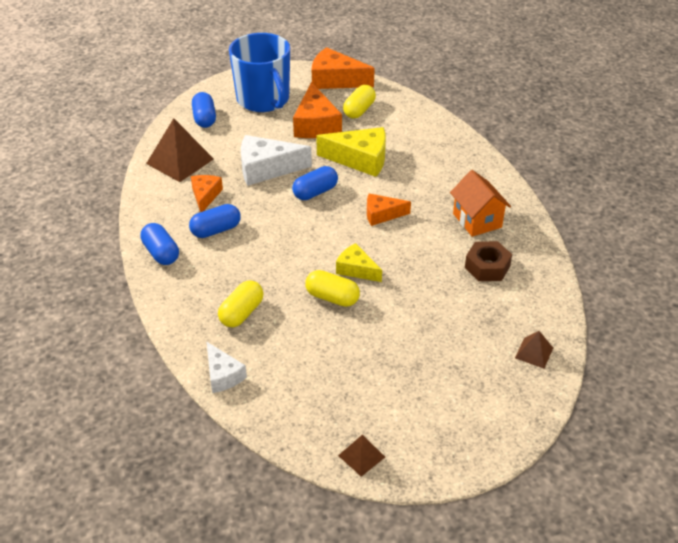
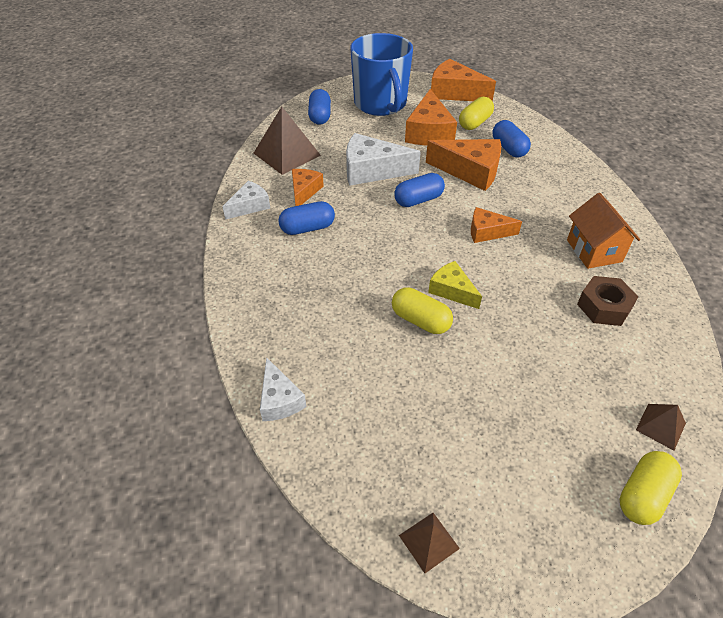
camera: 10 degrees right, 5 degrees up
(156, 216) = (250, 206): none -> white cheese
(161, 253) = (245, 246): blue capsule -> blue capsule (508, 148)
(241, 313) = (316, 325): yellow capsule -> yellow capsule (643, 495)
(360, 159) = (470, 171): yellow cheese -> orange cheese

